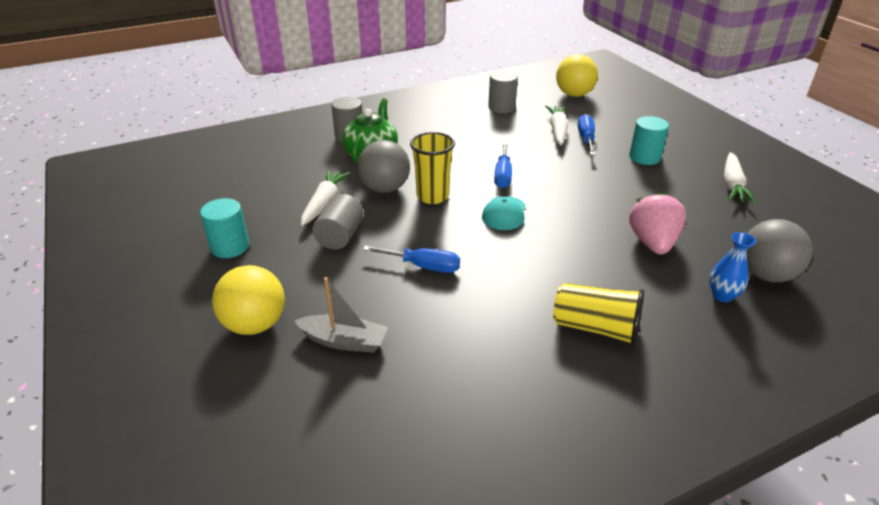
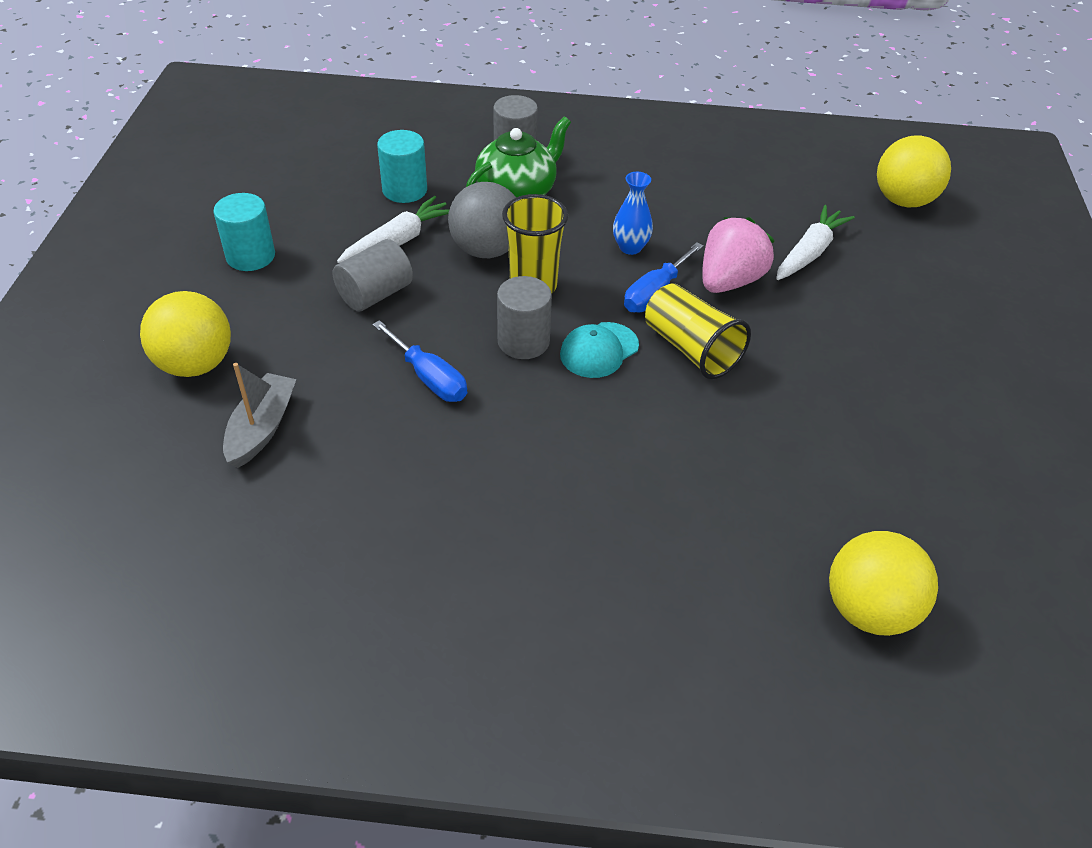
camera: 30 degrees right, 10 degrees up
(344, 341) = (261, 428): grey boat -> grey boat turned 120 degrees counterclockwise
(501, 107) = (765, 183): grey cylinder -> grey cylinder (523, 342)
(586, 138) = (838, 283): blue screwdriver -> none
(596, 328) = (549, 559): yellow cup -> yellow cup (691, 349)
(644, 157) = (896, 350): turquoise cylinder -> turquoise cylinder (404, 190)
(652, 243) = (755, 484): pink strawberry -> pink strawberry (729, 281)
(722, 295) = (766, 605): blue vase -> blue vase (630, 247)
(732, 185) = (988, 454): white carrot -> none
(766, 275) = (868, 610): grey ball -> yellow ball

